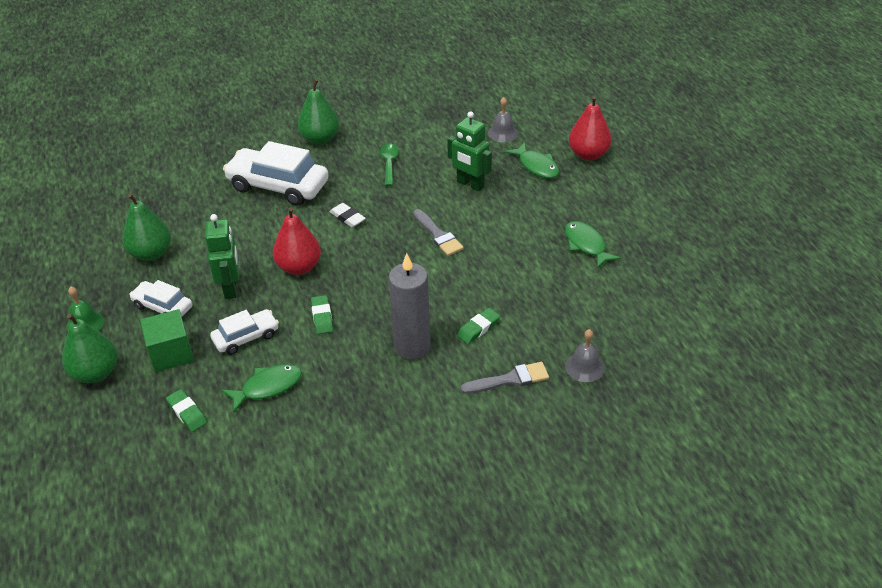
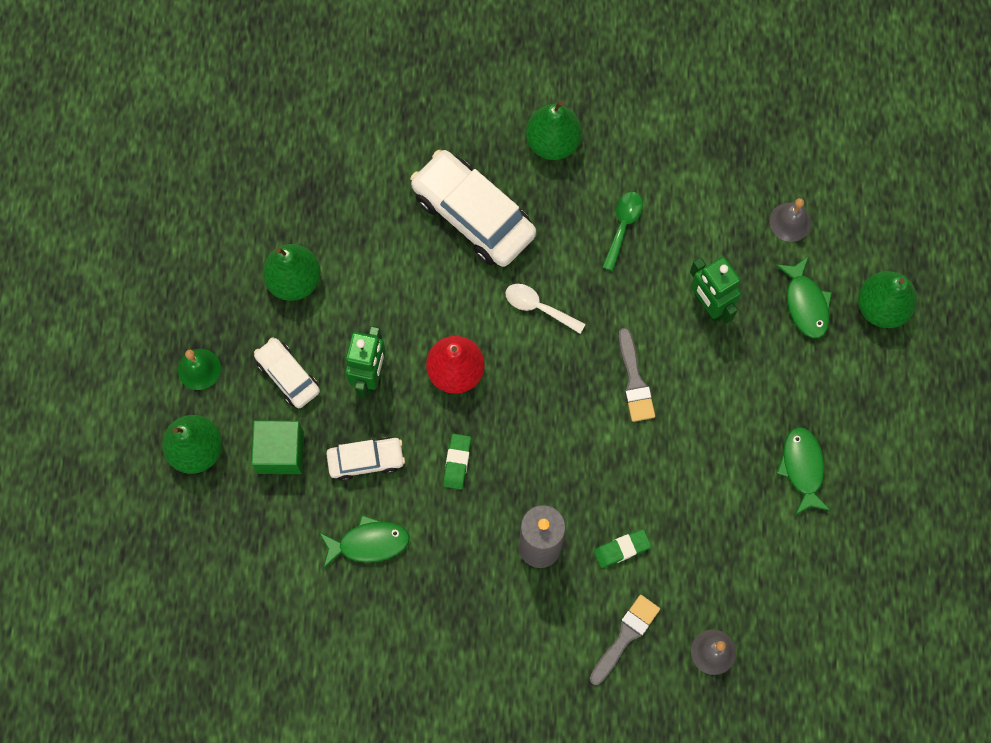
camera: 20 degrees right, 30 degrees up
(187, 413) = (277, 545): green eraser -> none
(347, 217) = (538, 307): white eraser -> white spoon
(509, 379) = (625, 636): grey brush -> grey brush turned 60 degrees counterclockwise
(588, 154) = (881, 307): red pear -> green pear

